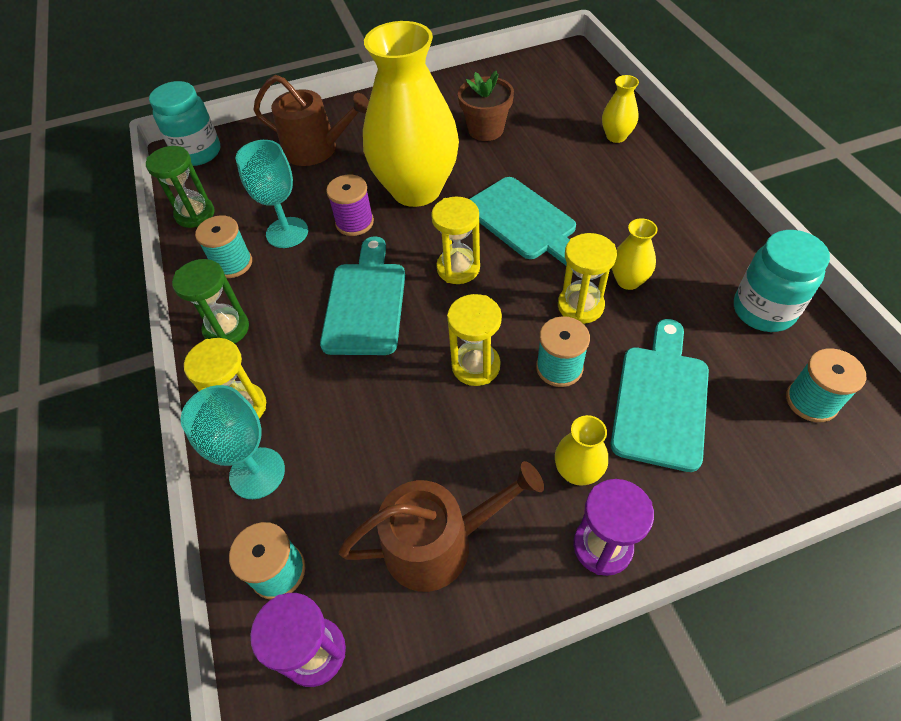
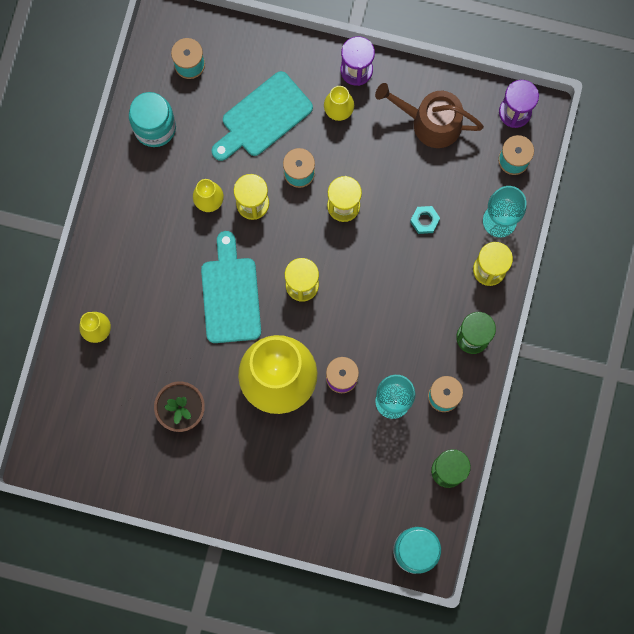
camera: 150 degrees left, 25 degrees up
(316, 149) = (322, 484): brown watering can -> none
(361, 411) = (424, 221): none -> turquoise nut
(365, 302) = (377, 298): turquoise cutting board -> none

